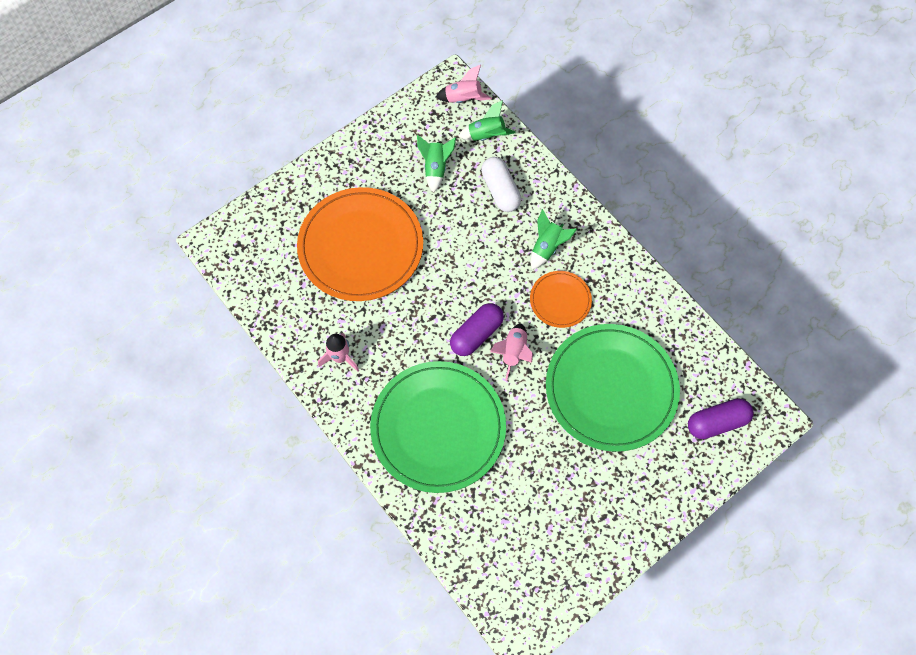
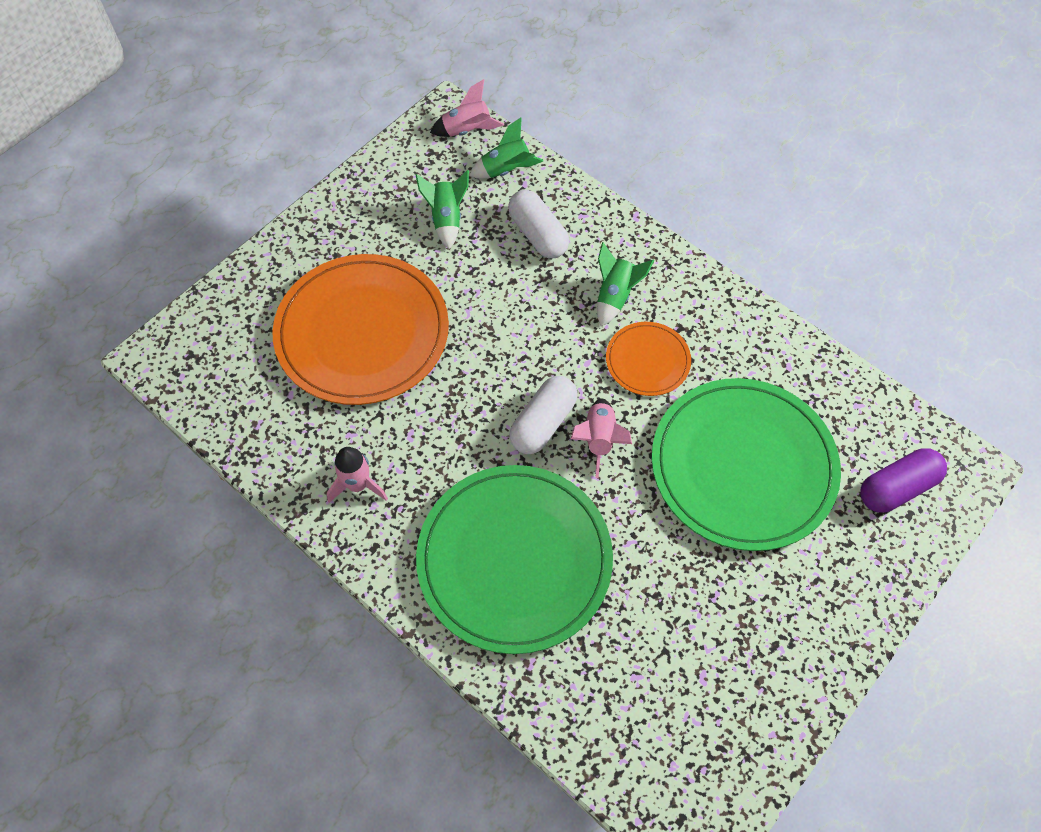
camera: 10 degrees left, 5 degrees down
(476, 334) = (543, 423): purple capsule -> white capsule

